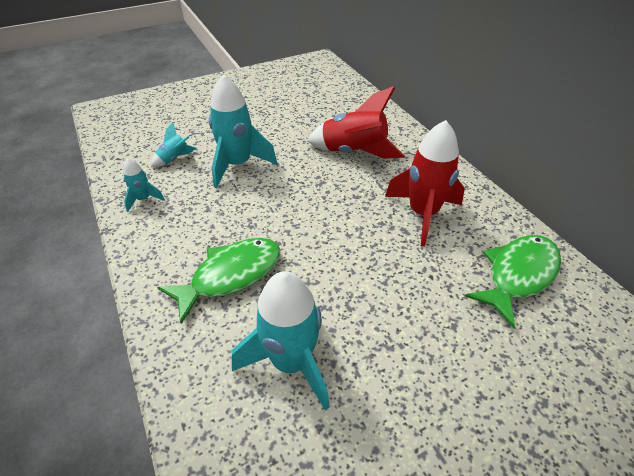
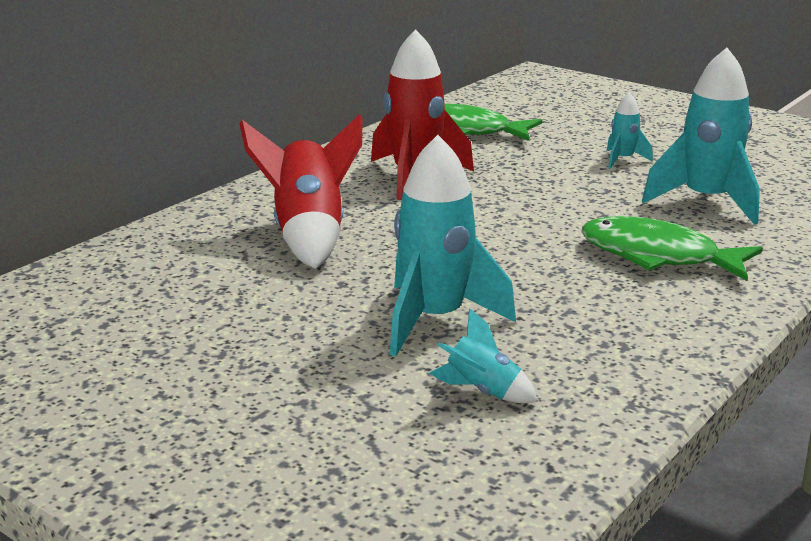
camera: 115 degrees left, 20 degrees down
(143, 199) = (620, 375): turquoise rocket -> turquoise rocket (623, 160)

